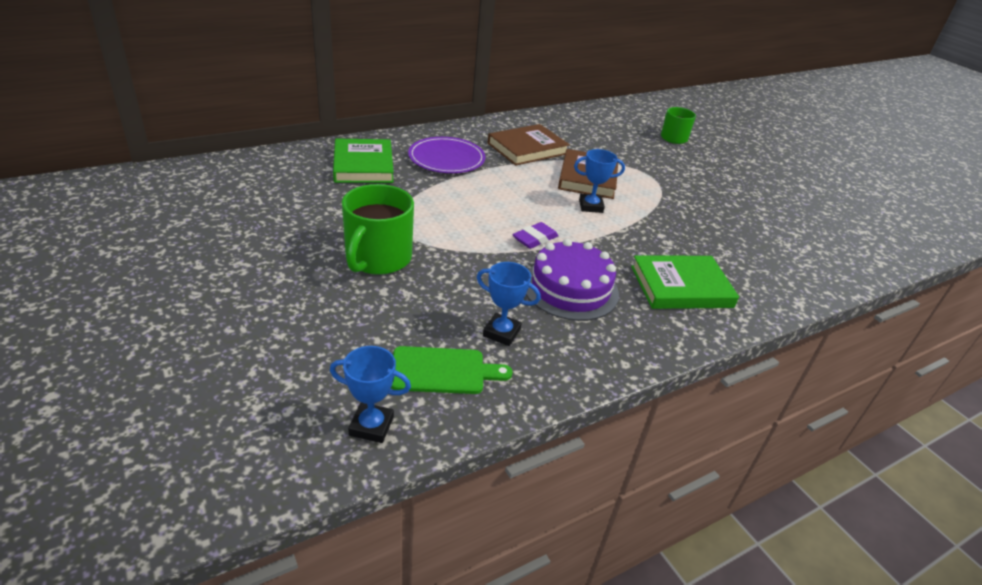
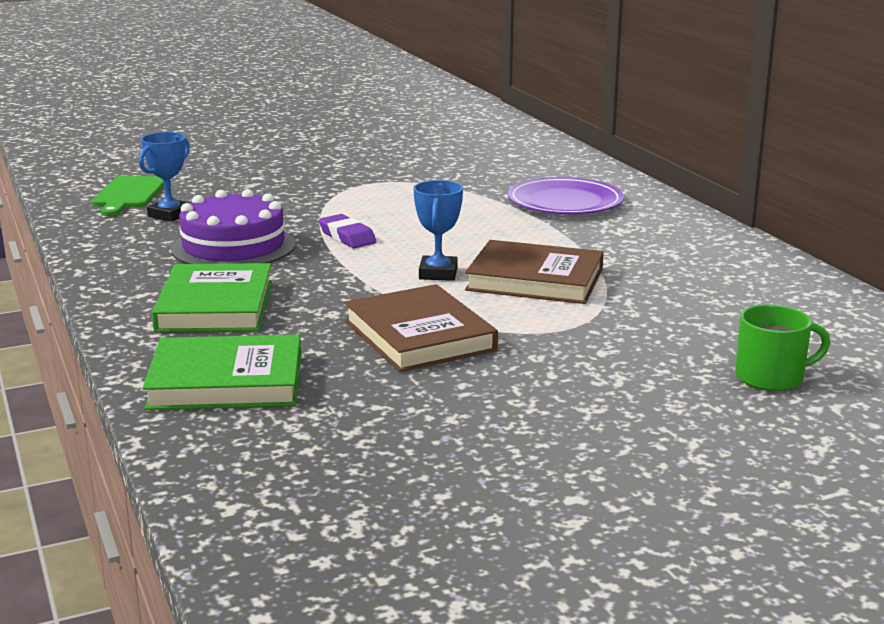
camera: 100 degrees right, 15 degrees down
(363, 165) = (526, 167): green book -> green book (226, 381)
(371, 426) = (80, 175): blue trophy -> none
(377, 258) = (315, 174): green mug -> none
(527, 148) = (627, 247): brown book -> brown book (419, 336)

